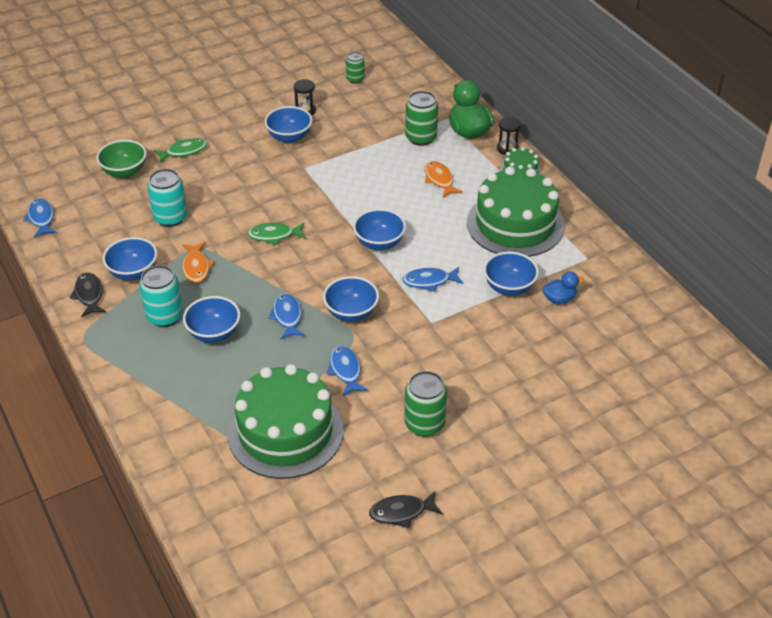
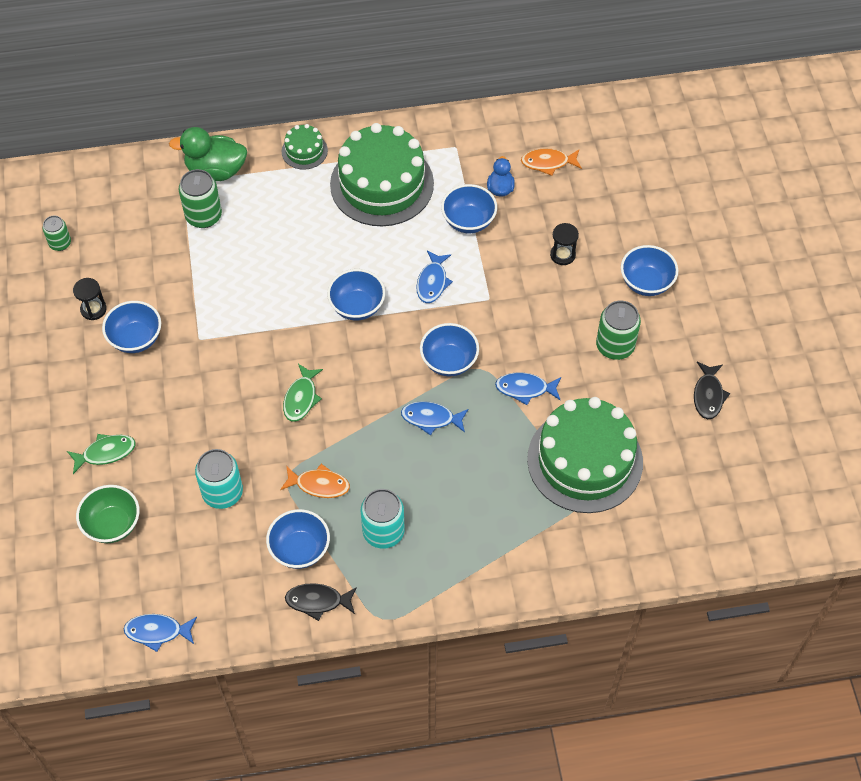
camera: 70 degrees left, 15 degrees up
(184, 151) = (106, 453): green fish -> green fish turned 75 degrees clockwise
(214, 333) = (428, 491): blue bowl -> blue bowl (646, 283)
(439, 180) = (283, 223): orange fish -> orange fish (548, 163)
(507, 149) = (262, 148): black hourglass -> black hourglass (562, 255)

